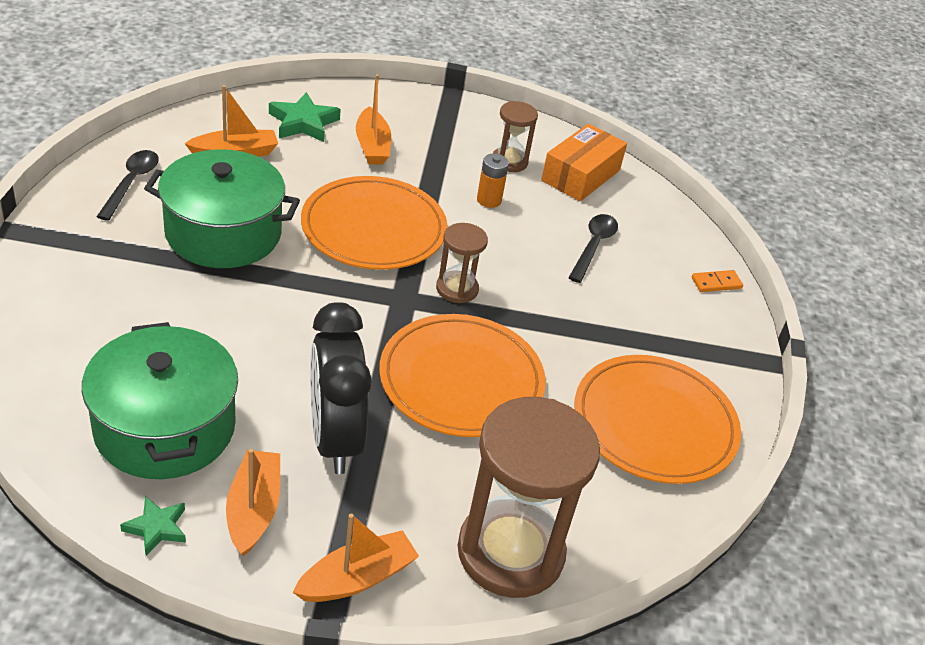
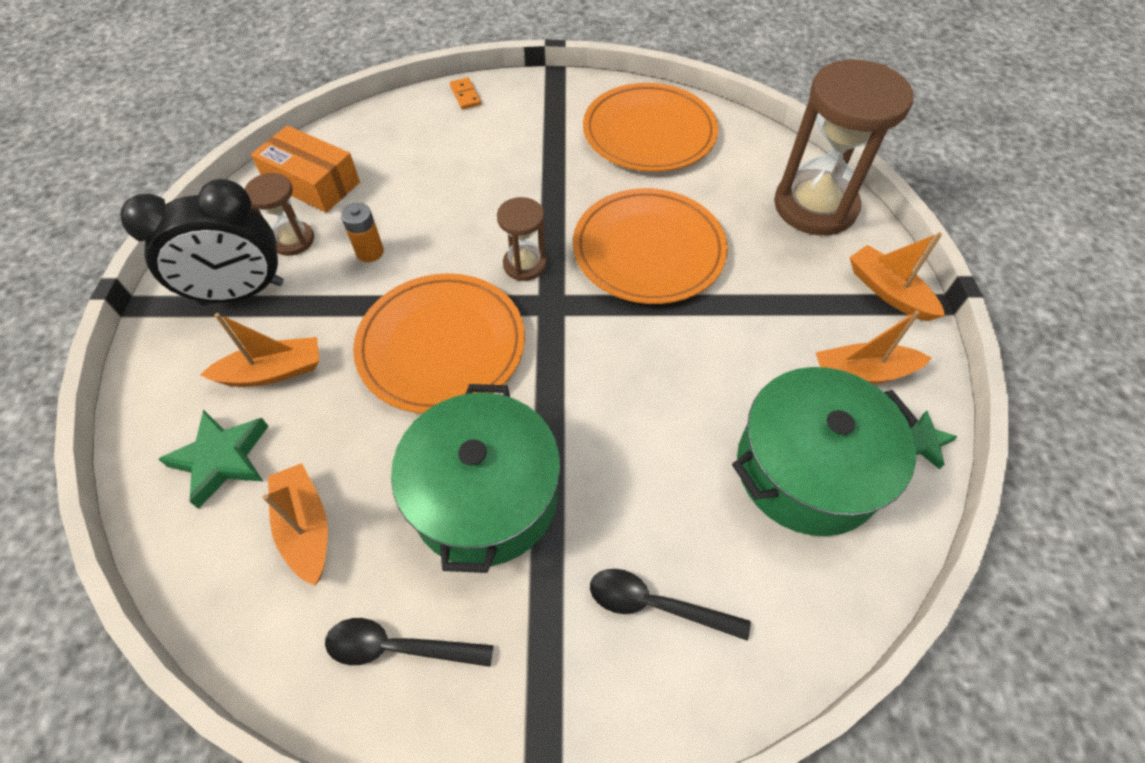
camera: 90 degrees left, 15 degrees up
(334, 438) = (757, 329): black clock -> black clock (240, 293)
(593, 246) = (432, 171): black spoon -> black spoon (656, 605)

